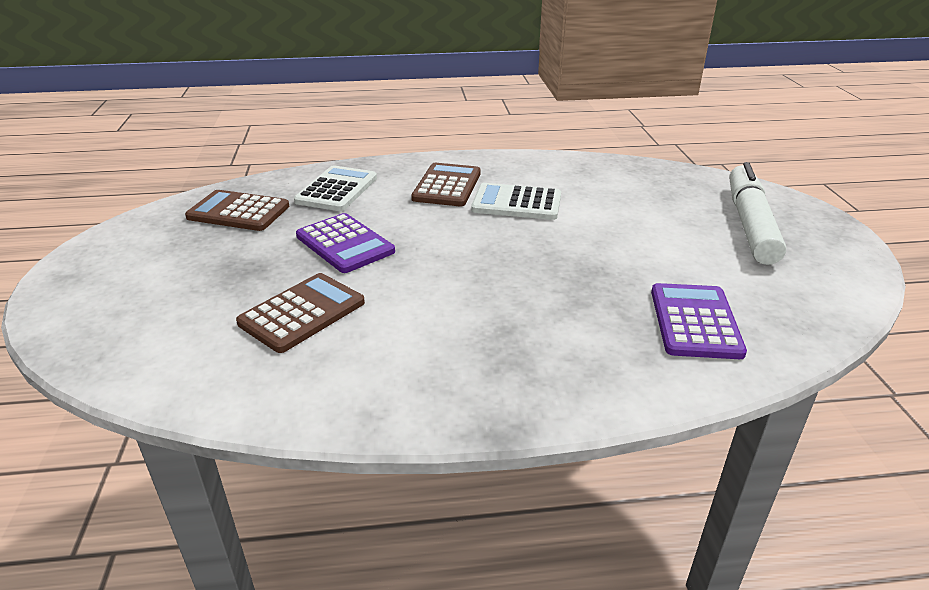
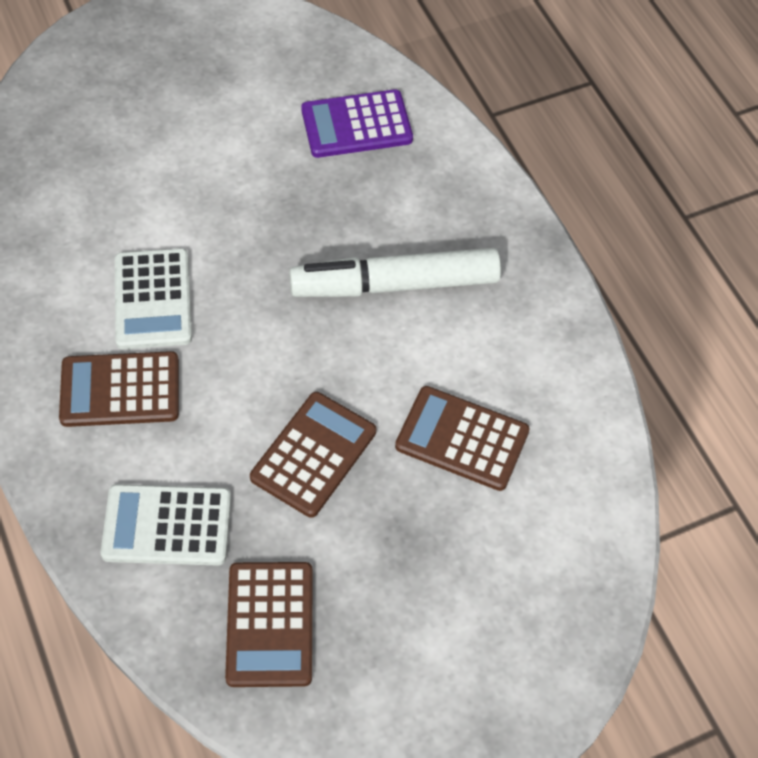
camera: 110 degrees left, 25 degrees up
(345, 244) = (313, 454): purple calculator -> brown calculator
(750, 224) = (147, 78): white marker -> white marker (395, 284)

